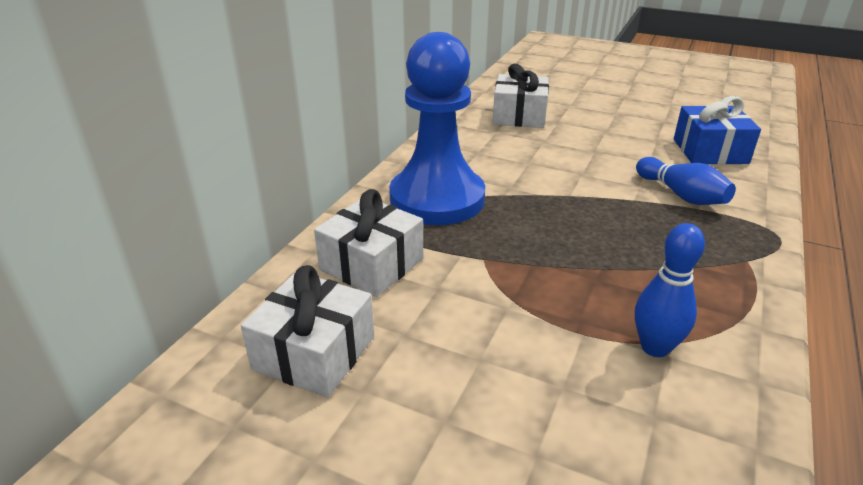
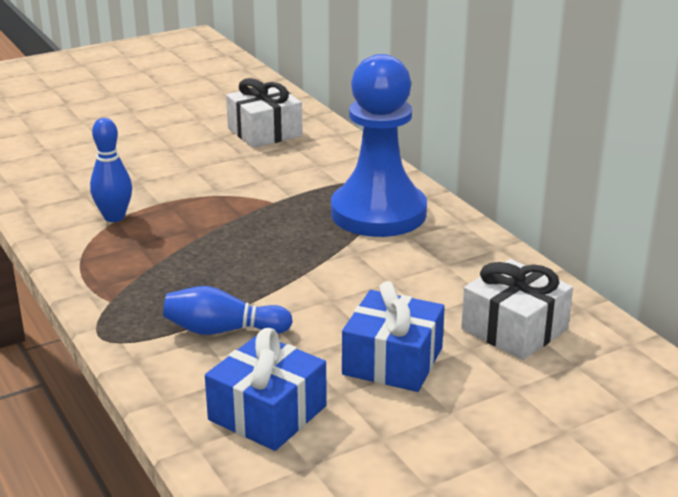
camera: 125 degrees right, 5 degrees down
(372, 264) = (323, 165): white gift -> none
(605, 136) = (392, 361): none -> blue gift

